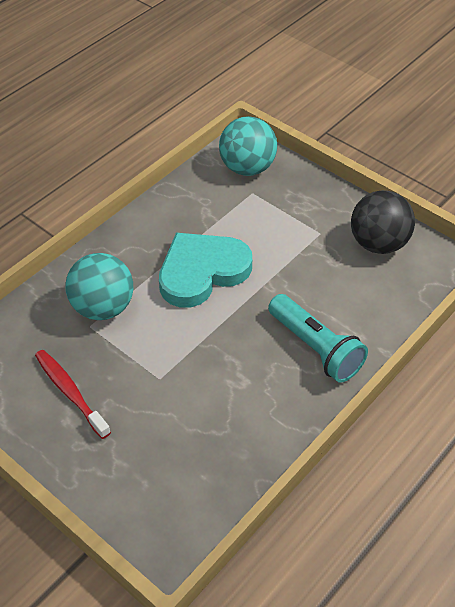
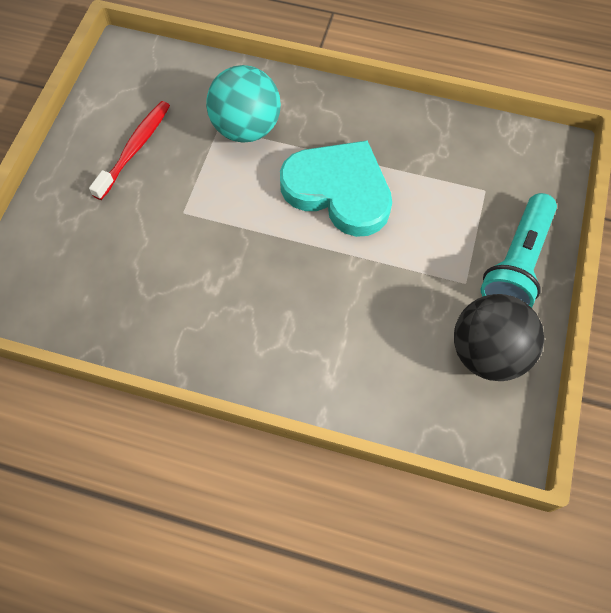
camera: 65 degrees right, 15 degrees up
(247, 168) = (521, 170): turquoise ball -> none
(316, 348) = (291, 341): turquoise flashlight -> turquoise flashlight (517, 264)

